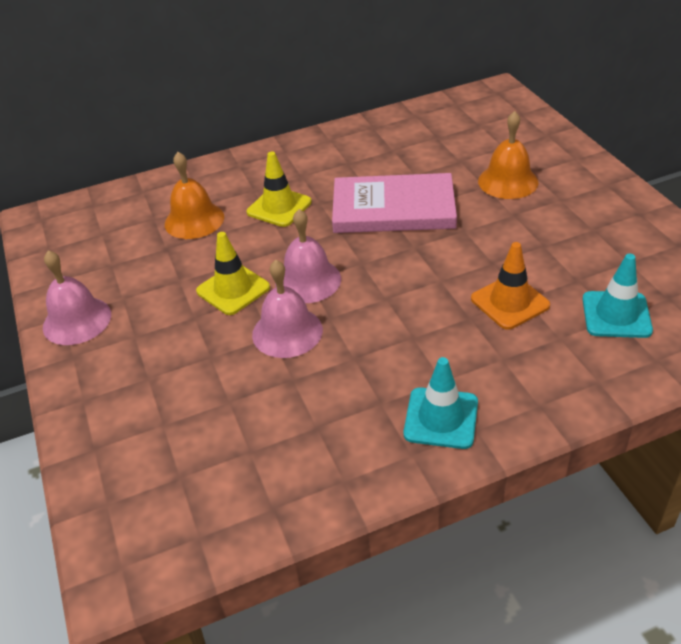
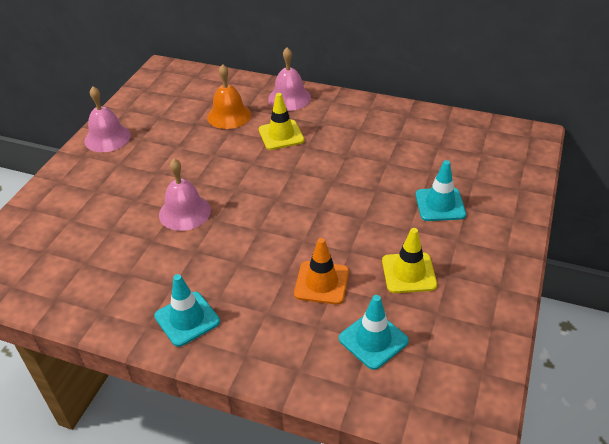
camera: 40 degrees right, 0 degrees up
(233, 289) = (193, 169): yellow traffic cone -> yellow traffic cone (409, 273)
(308, 280) = (234, 190): pink bell -> pink bell (289, 98)
(393, 208) = (342, 177): pink book -> none
(508, 181) = (440, 204): orange bell -> turquoise traffic cone

